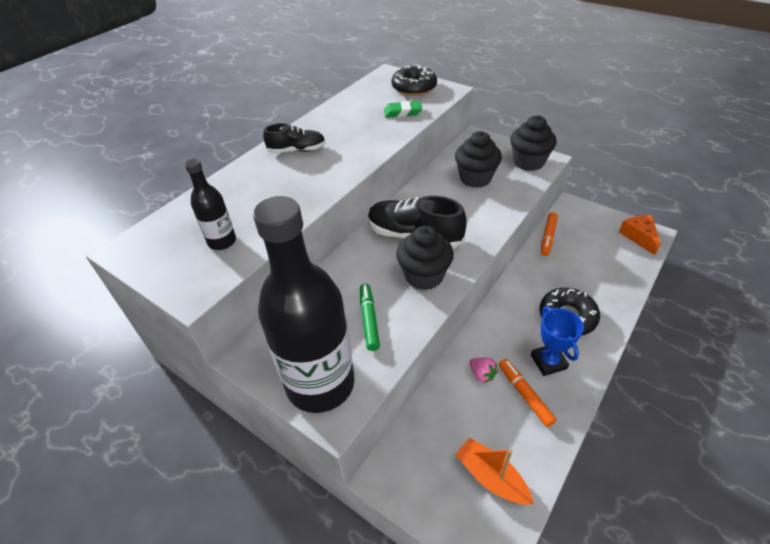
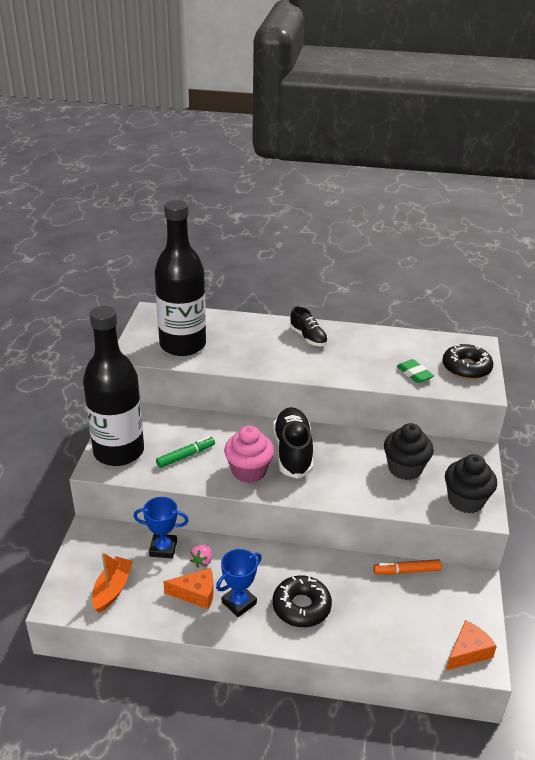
camera: 60 degrees right, 10 degrees down
(222, 241) = (183, 345): black bottle -> black bottle, size x2.16
(424, 276) = (249, 471): black cupcake -> pink cupcake
(448, 404) = (163, 548): none -> blue trophy
(525, 394) = (196, 593): orange marker -> orange cheese

